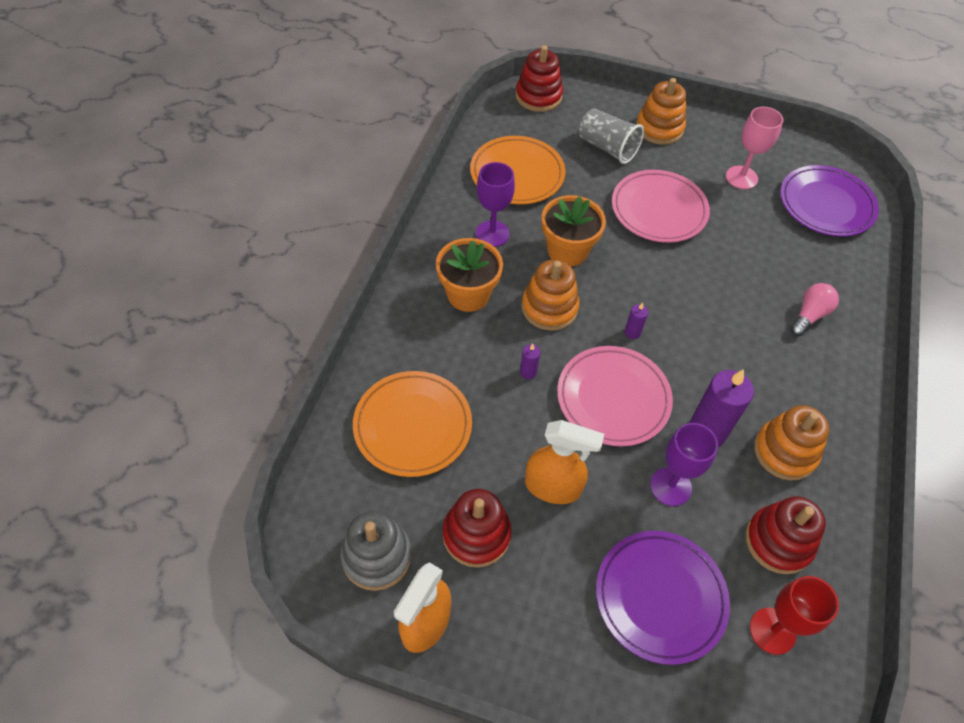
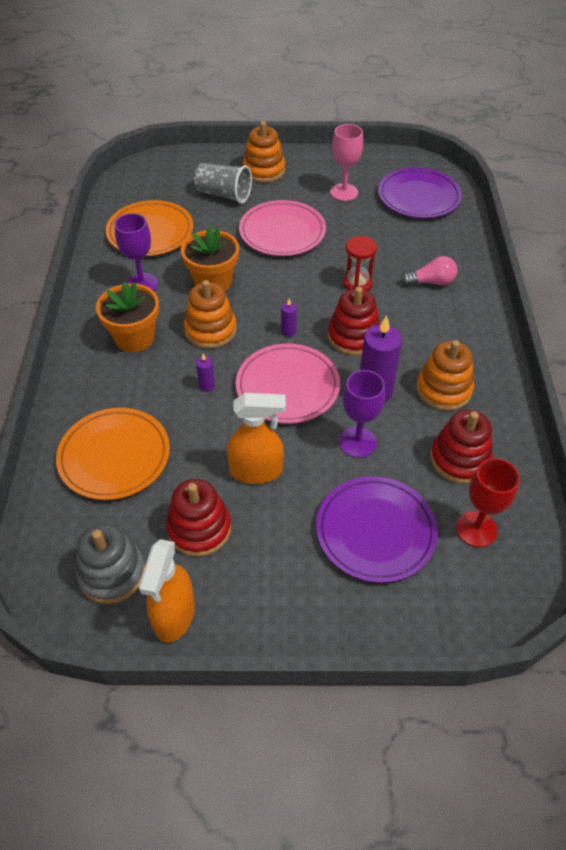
camera: 15 degrees left, 5 degrees down
(538, 96) = (151, 168): red stacking toy -> red stacking toy (353, 337)
(724, 295) = (357, 283): none -> red hourglass
(809, 315) = (431, 282): pink light bulb -> pink light bulb turned 60 degrees clockwise

